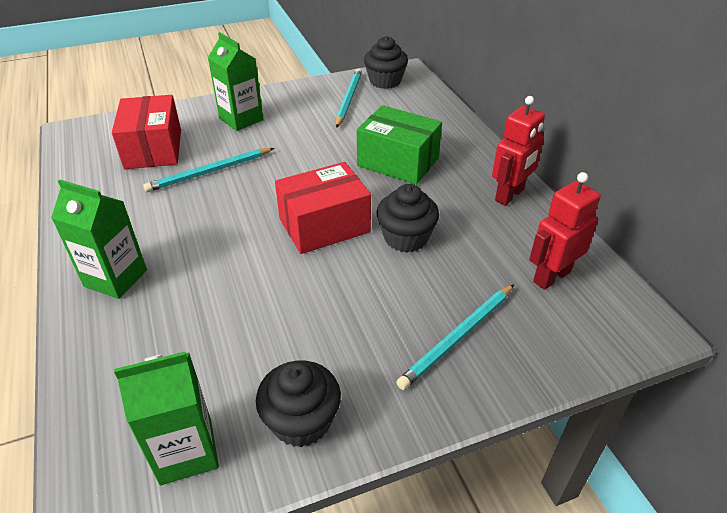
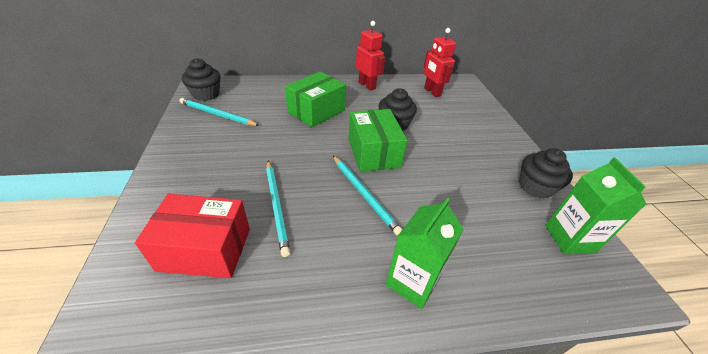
camera: 80 degrees left, 0 degrees up
(241, 119) = (198, 176): green carton -> none
(324, 225) = (373, 153): red box -> green box
(458, 337) = (472, 126): turquoise pencil -> turquoise pencil (364, 194)

